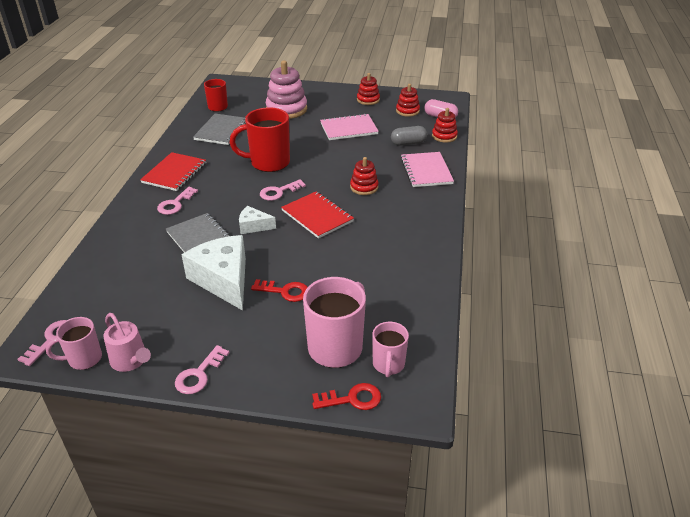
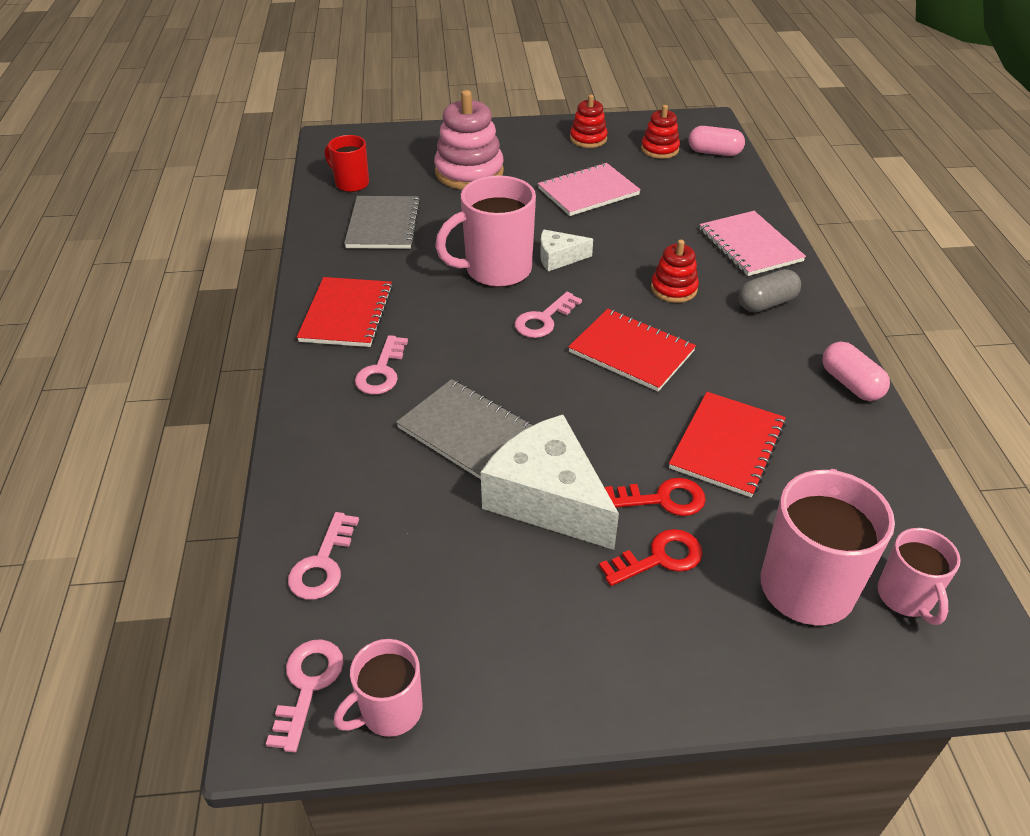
camera: 15 degrees left, 5 degrees up
(131, 361) = (478, 694): pink watering can -> none
(199, 374) = (614, 692): pink key -> pink key (322, 564)
(253, 226) = (539, 389): white cheese -> white cheese (559, 258)
(268, 163) = (496, 270): red mug -> pink mug
(339, 272) = (727, 446): none -> red notebook
(352, 399) = (890, 675): red key -> red key (659, 558)
(408, 143) = (694, 203): grey capsule -> grey capsule (766, 303)
(434, 253) = (850, 384): none -> pink capsule
(444, 136) = (740, 184): red stacking toy -> none

